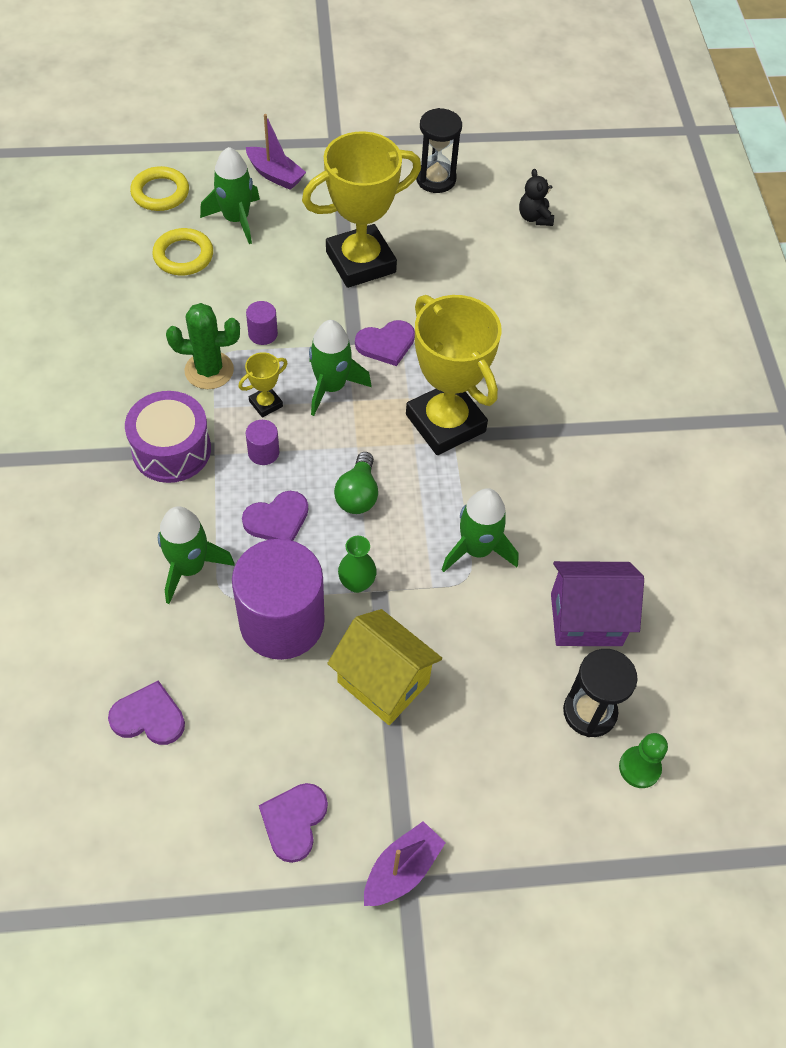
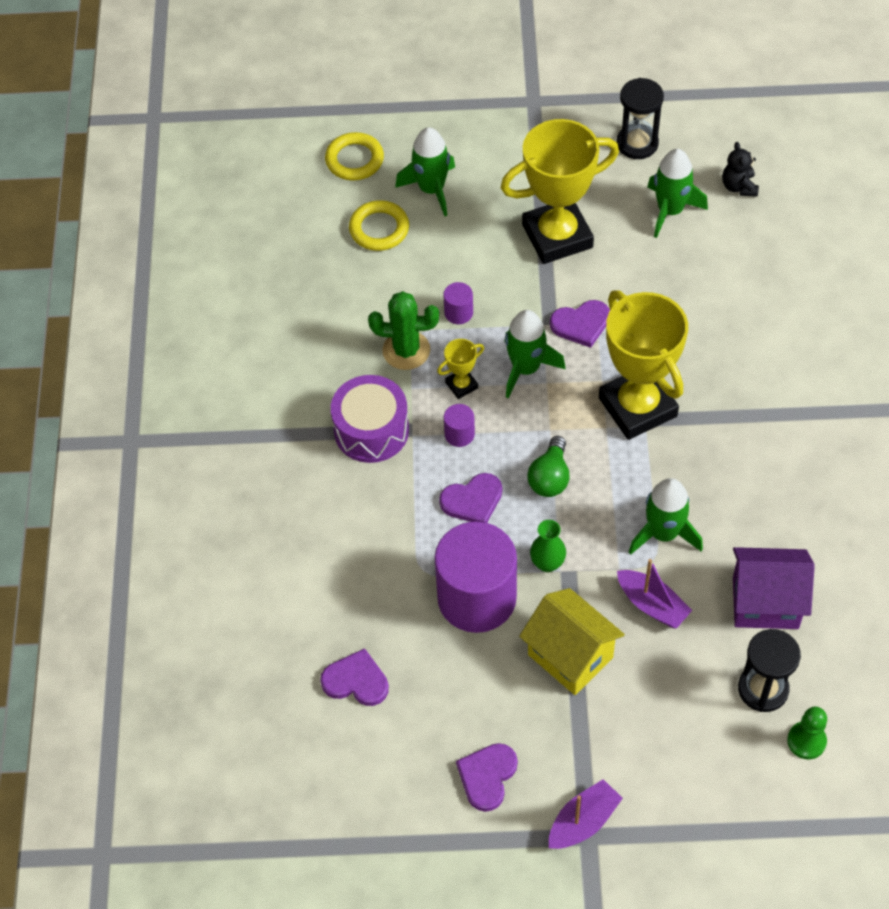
camera: 10 degrees right, 0 degrees up
(189, 567) = (390, 545): green rocket -> green rocket (670, 211)
(275, 175) = (471, 140): purple boat -> purple boat (652, 605)

